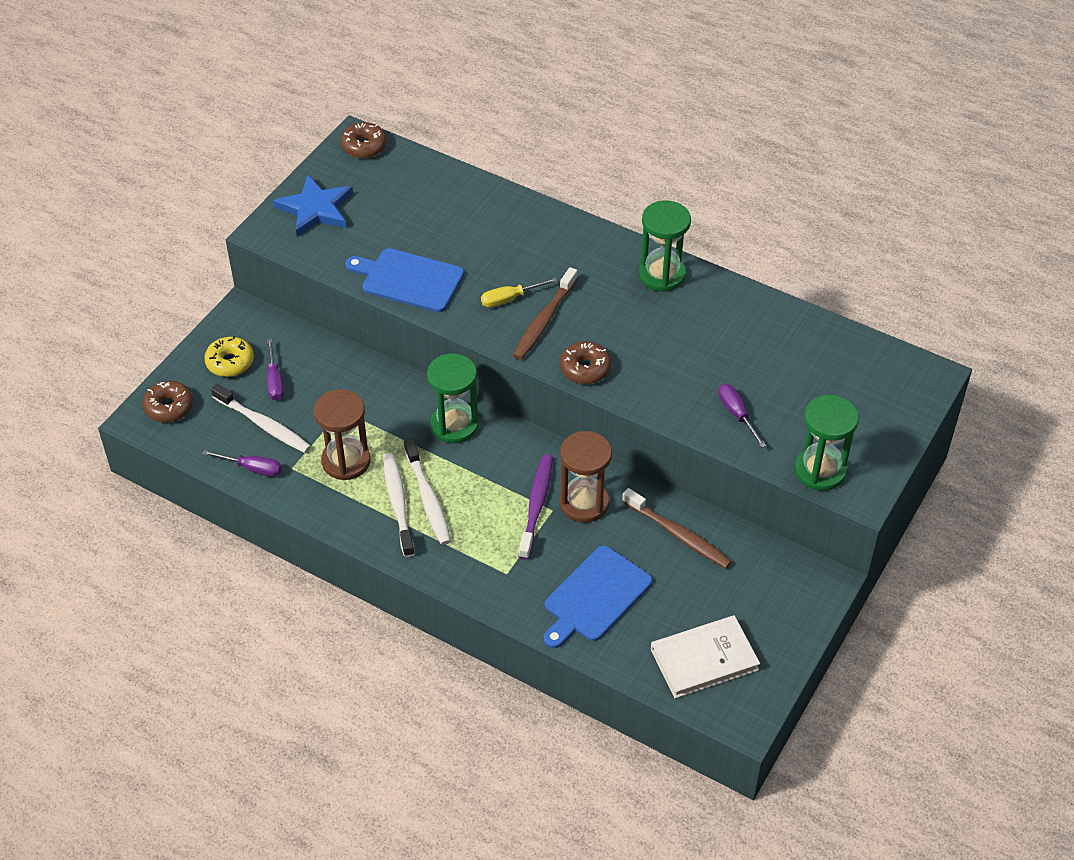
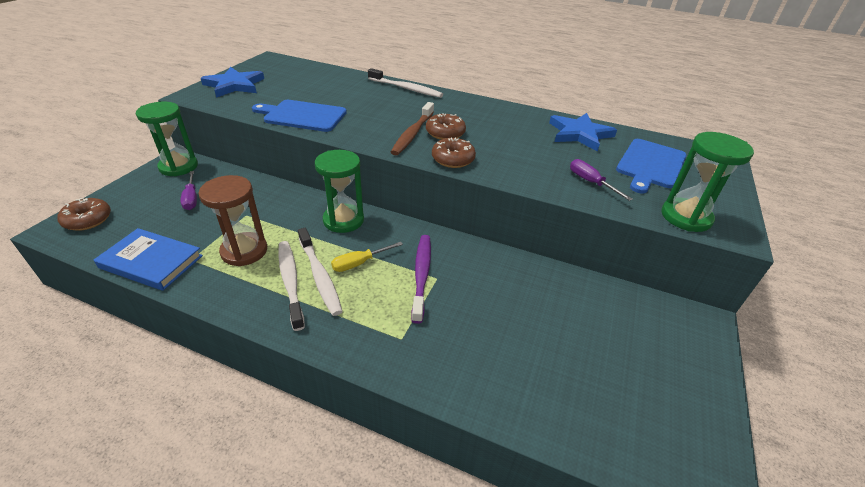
camera: 10 degrees left, 10 degrees down
(230, 362) = (156, 188): yellow donut -> none
(252, 468) = (151, 262): purple screwdriver -> blue book
(264, 425) = (173, 228): white toothbrush -> white toothbrush (406, 89)
(364, 146) = (275, 61): brown donut -> brown donut (445, 133)
(509, 299) = (383, 123): yellow screwdriver -> yellow screwdriver (359, 263)
(584, 503) = (464, 270): brown hourglass -> none
(595, 597) = (496, 355): blue cutting board -> blue cutting board (650, 165)
(662, 275) = (494, 110): green hourglass -> green hourglass (178, 167)
(678, 535) = (555, 290): brown toothbrush -> none
(704, 659) = (633, 414): white book -> none
(760, 329) = (579, 134): none -> blue star

